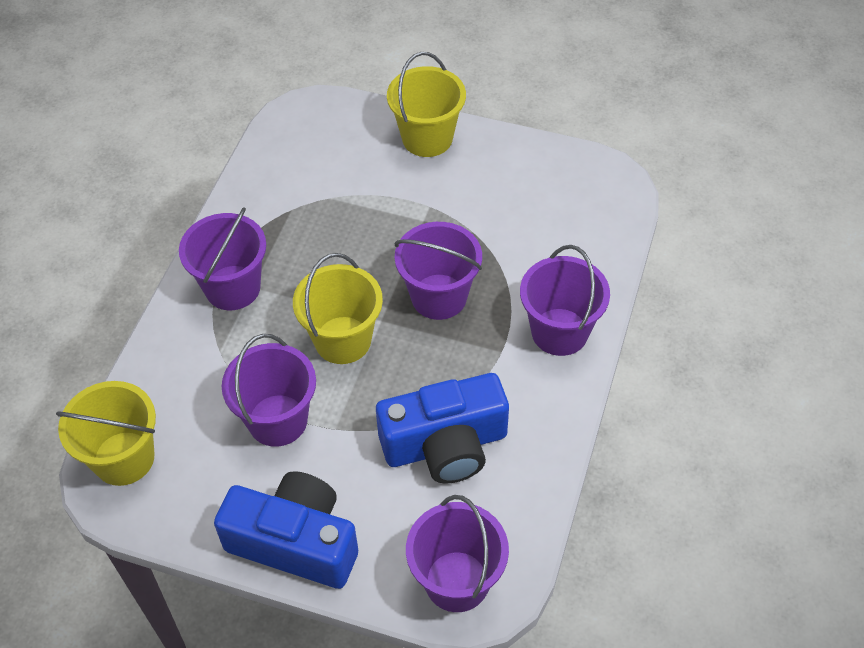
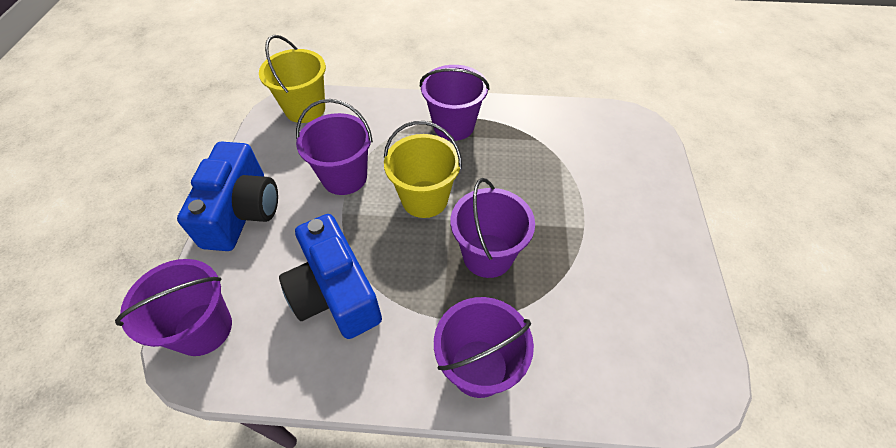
camera: 75 degrees right, 0 degrees up
(427, 138) = (660, 209): yellow bucket -> none

